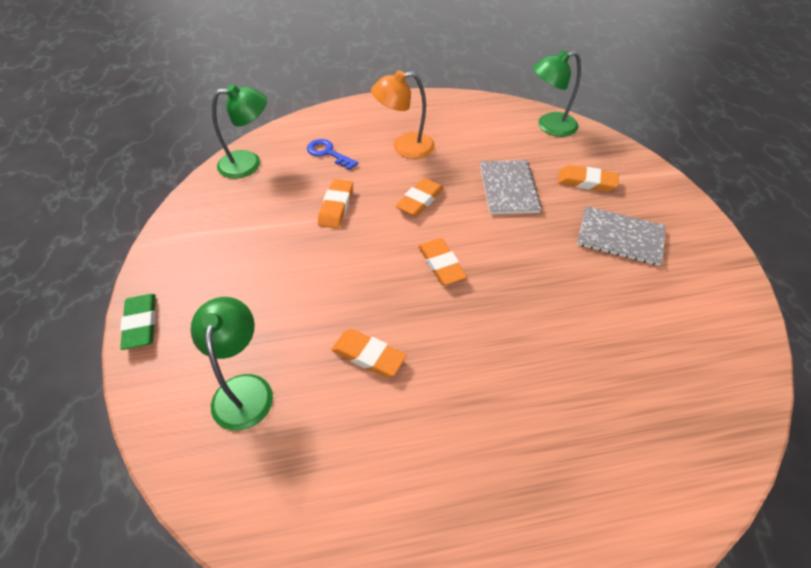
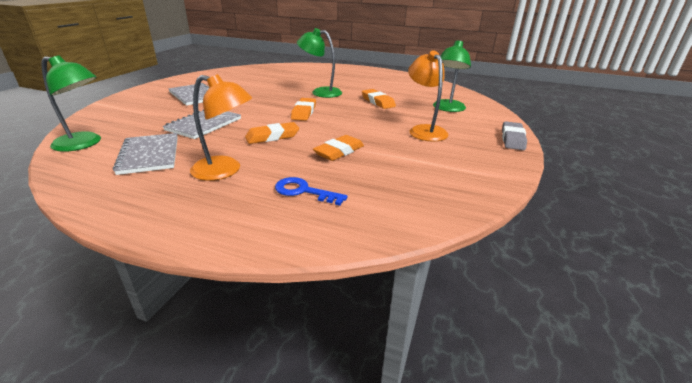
camera: 150 degrees left, 20 degrees down
(141, 324) = (512, 139): green eraser -> grey eraser
(249, 163) = (400, 212): green lamp -> green lamp (320, 92)
(263, 292) = (424, 130): none -> orange lamp
(328, 153) = (303, 191): blue key -> blue key turned 135 degrees clockwise
(482, 137) = (149, 155): none -> grey notebook
(586, 182) = (153, 113): orange eraser -> none

